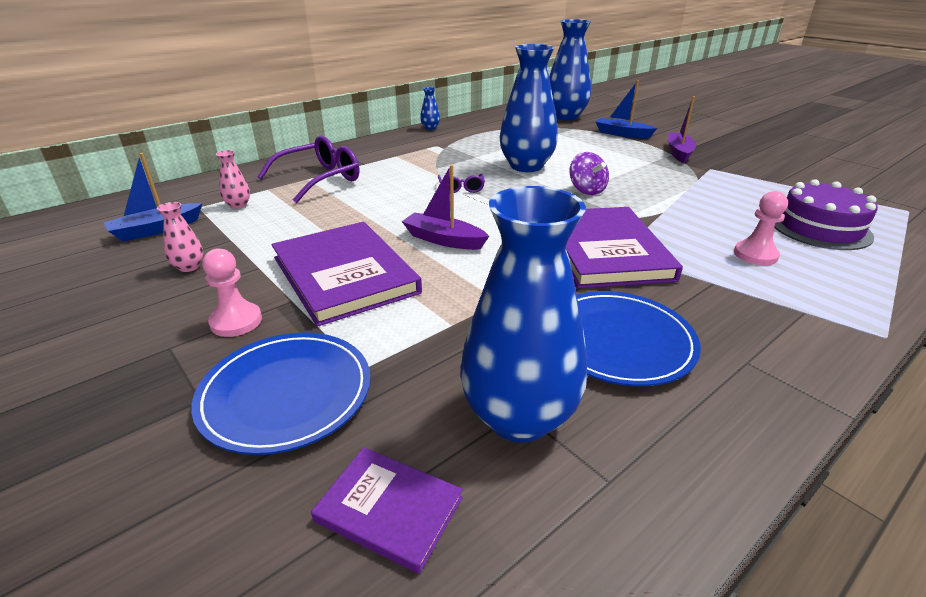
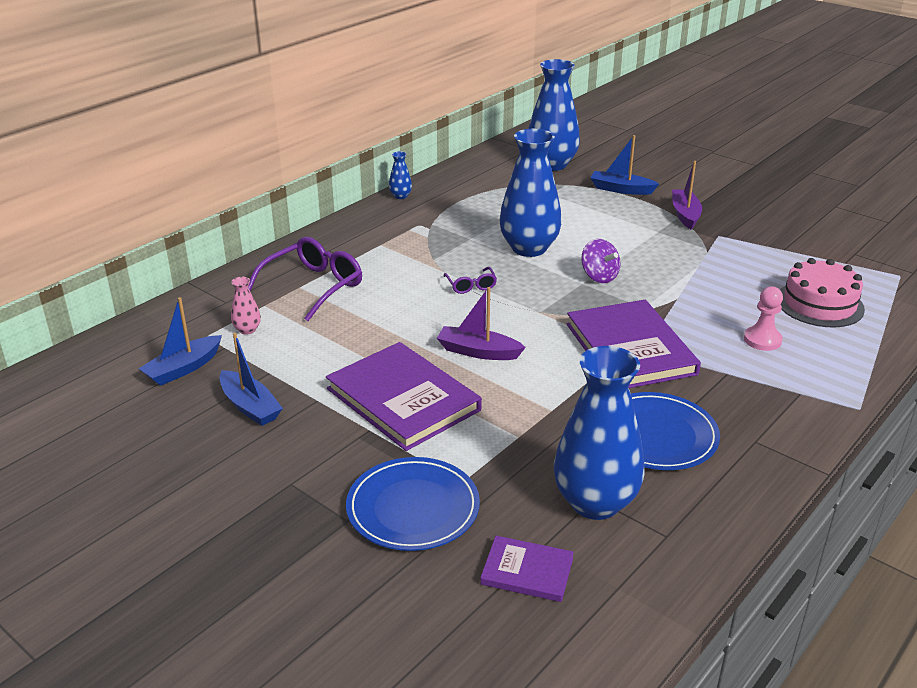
camera: 10 degrees left, 0 degrees up
(189, 267) = (250, 406): pink vase -> blue boat
(236, 321) = (332, 454): pink pawn -> none
(819, 228) = (819, 304): purple cake -> pink cake

